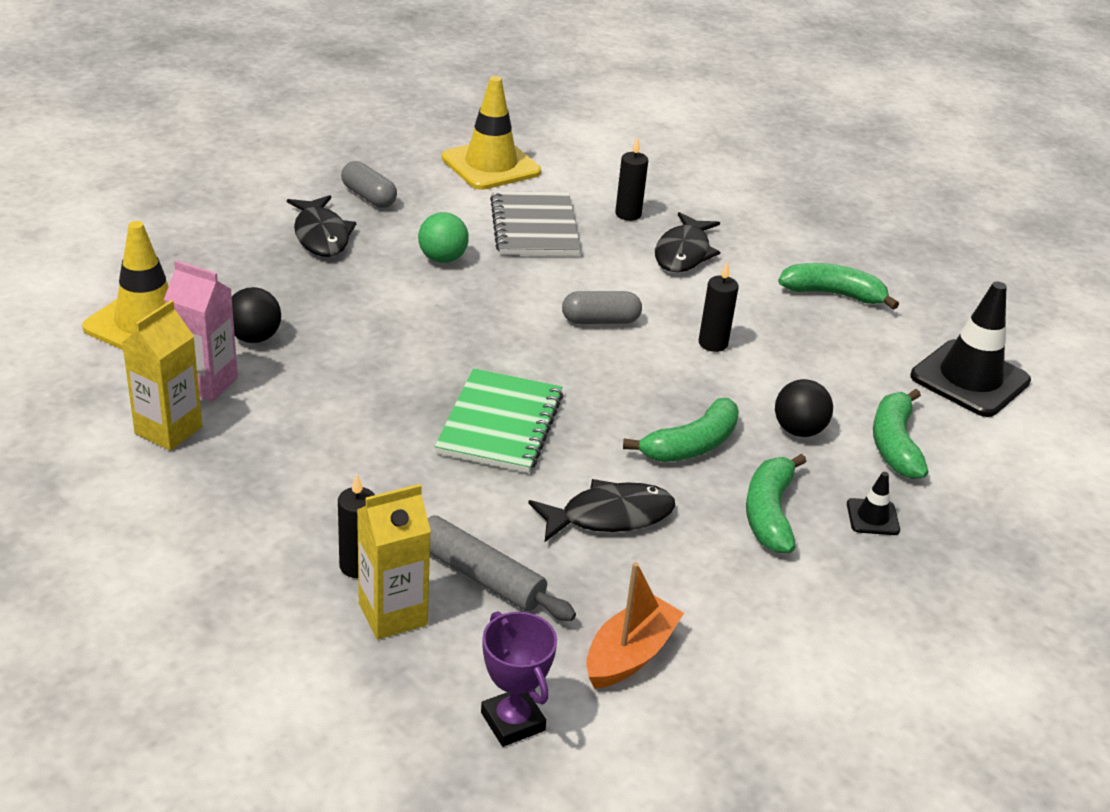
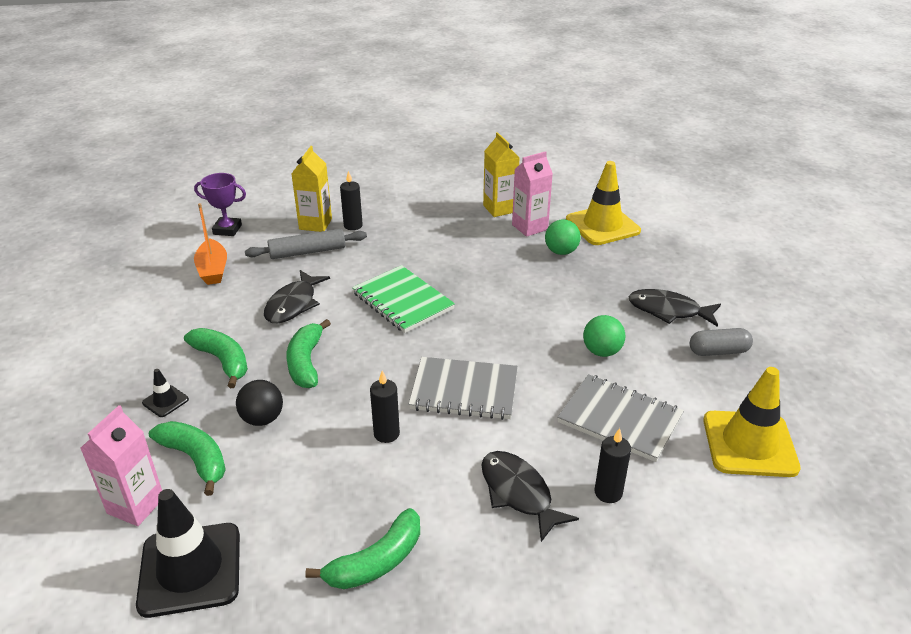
camera: 130 degrees right, 0 degrees up
(254, 337) = (561, 252): black ball -> green ball
(600, 320) = (464, 390): grey capsule -> grey notebook
(979, 448) = (136, 505): none -> pink carton

